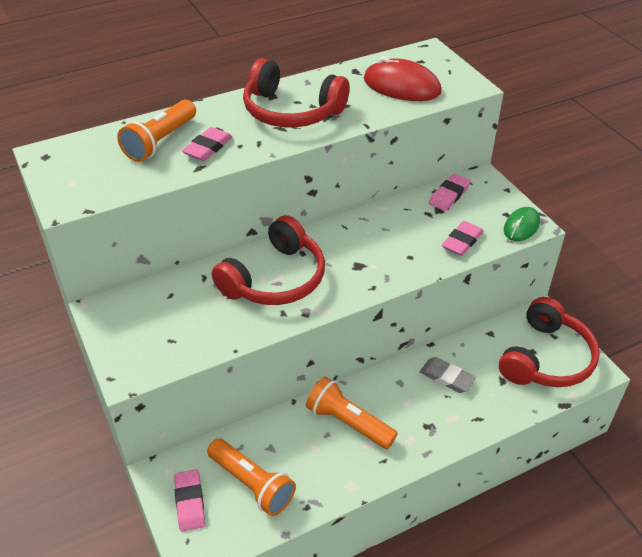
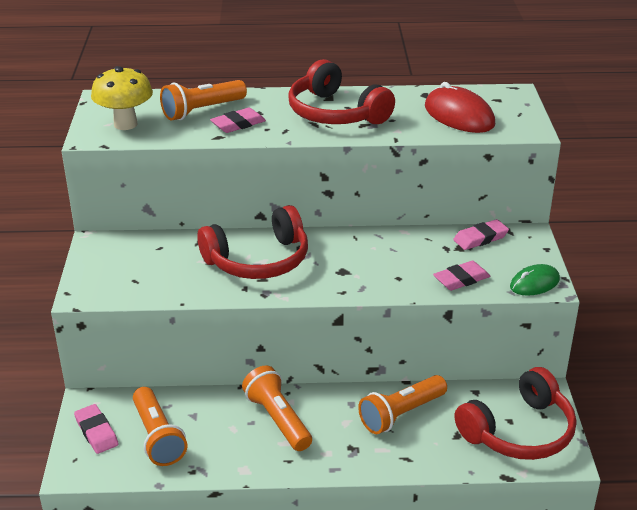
camera: 25 degrees right, 10 degrees down
(92, 178) = (125, 124): none -> yellow mushroom
(190, 502) = (96, 432): pink eraser -> pink eraser turned 45 degrees counterclockwise
(446, 377) = (401, 414): grey eraser -> orange flashlight

